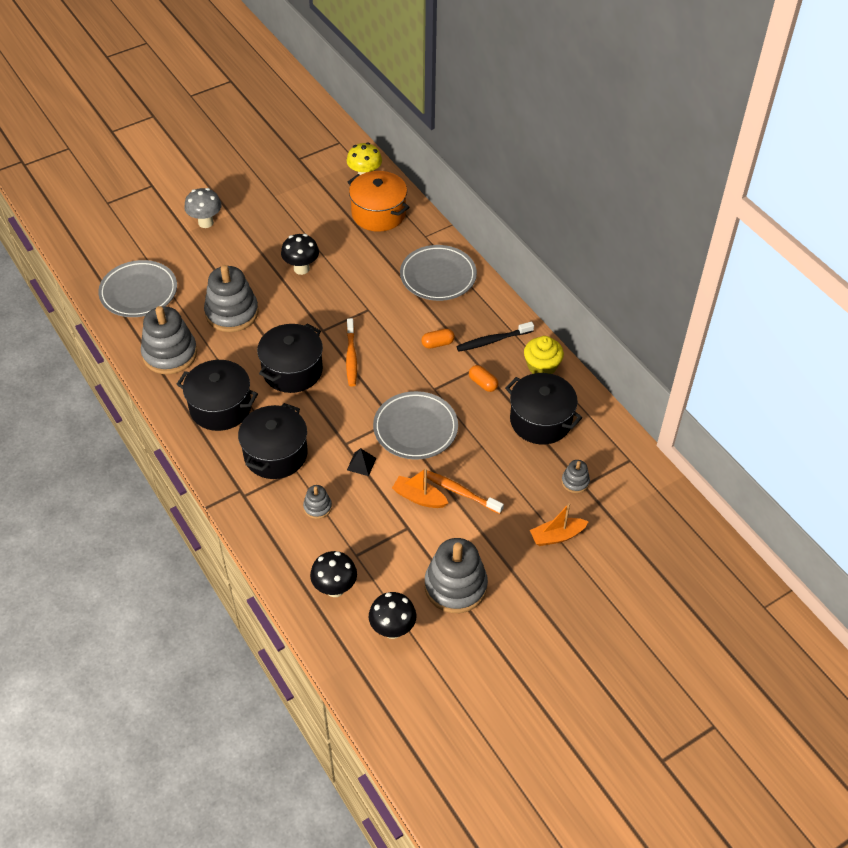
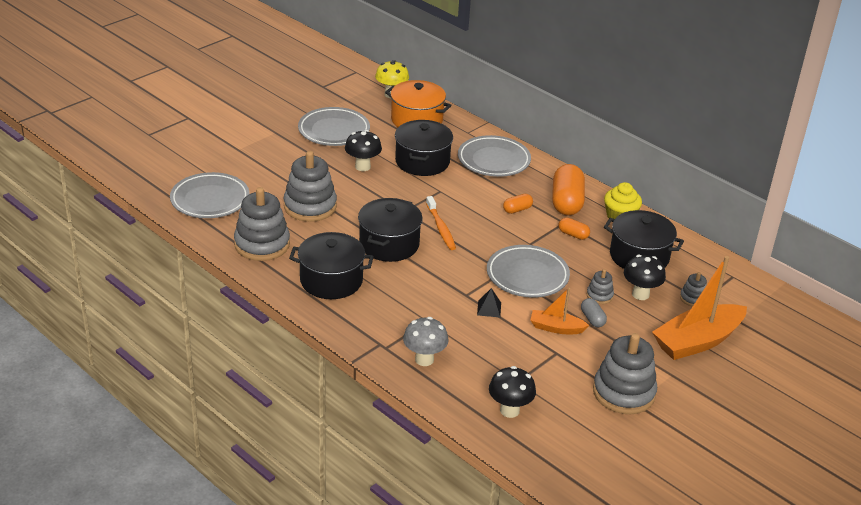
camera: 15 degrees left, 15 degrees down
(206, 222) = (254, 141): grey mushroom -> grey mushroom (424, 359)
(275, 454) = (402, 311): black pot -> black pot (422, 161)
(289, 219) = (334, 131): none -> grey plate
(317, 507) = (462, 347): grey stacking toy -> grey stacking toy (599, 295)
(392, 629) = (581, 436): black mushroom -> black mushroom (640, 294)
(460, 492) = (592, 319): orange toothbrush -> grey capsule
(493, 340) = (566, 202): black toothbrush -> orange capsule
(557, 536) = (697, 341): orange boat -> orange boat, size x1.91

